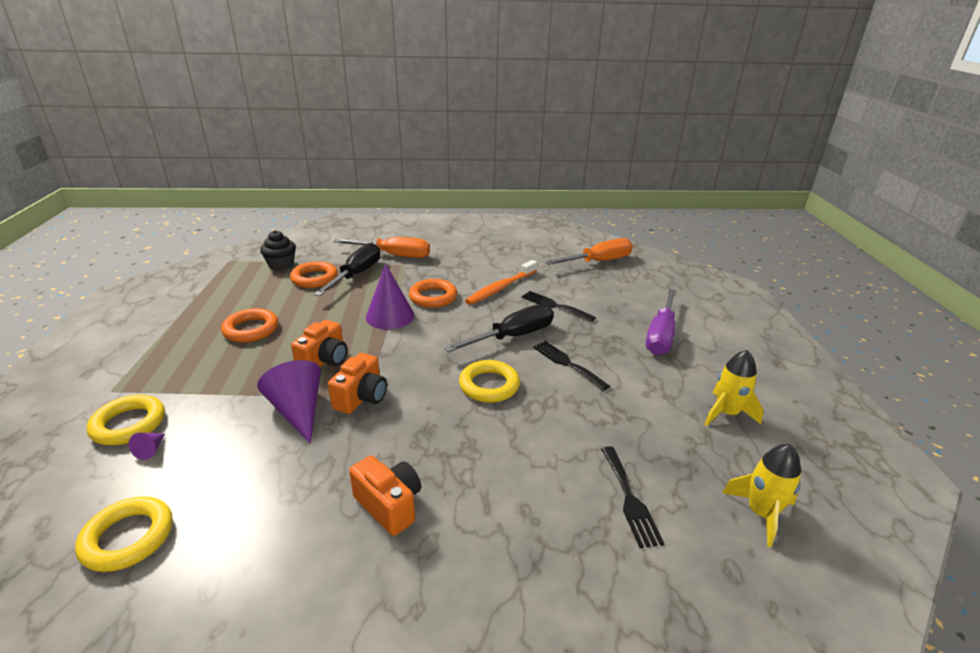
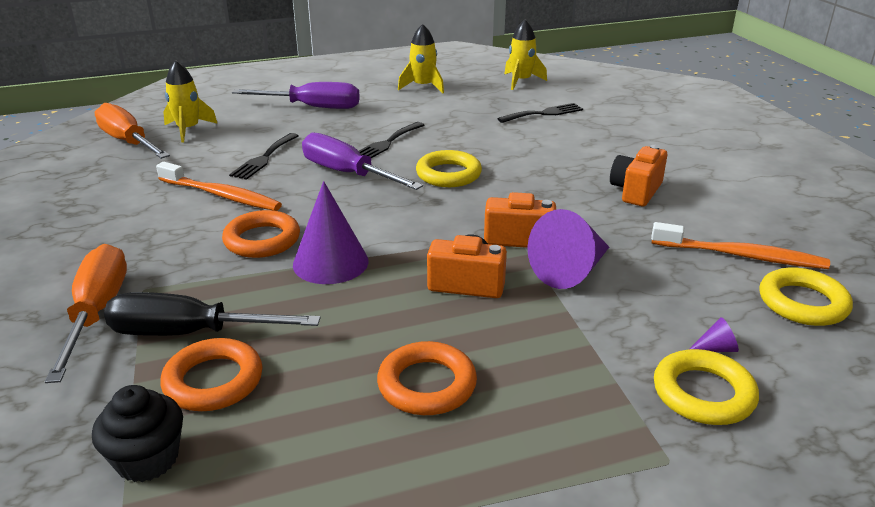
camera: 105 degrees left, 0 degrees up
(222, 533) = (741, 256): none -> orange toothbrush
(513, 336) = (347, 173): black screwdriver -> purple screwdriver
(616, 281) = (188, 130): none -> yellow rocket

